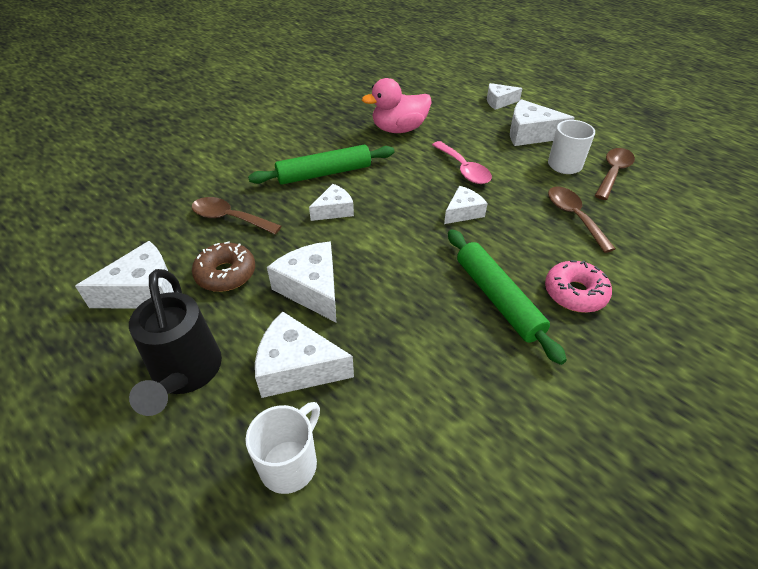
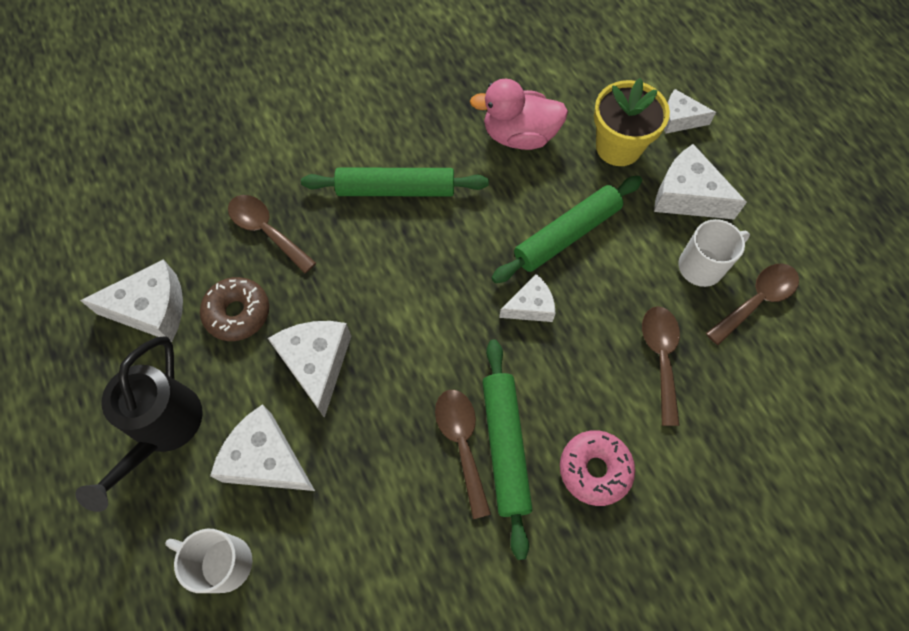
camera: 20 degrees right, 20 degrees up
(290, 463) = (223, 562): white mug -> white mug turned 120 degrees counterclockwise
(334, 210) = (384, 255): white cheese -> none
(462, 306) = (462, 443): none -> brown spoon
(463, 169) = (566, 234): pink spoon -> green rolling pin
(469, 121) = (618, 147): none -> yellow flower pot

